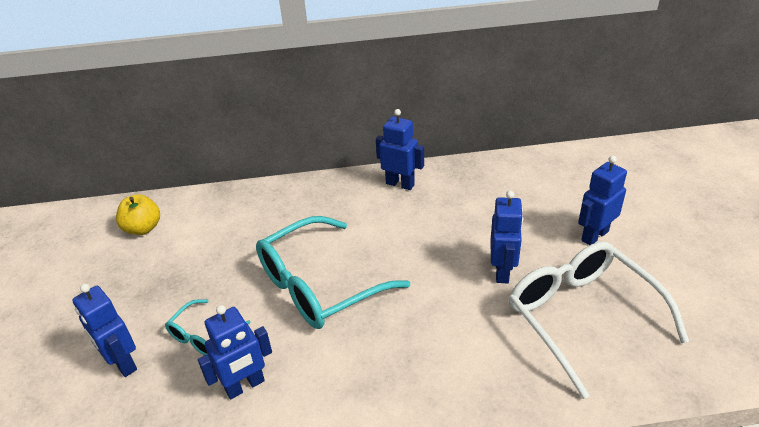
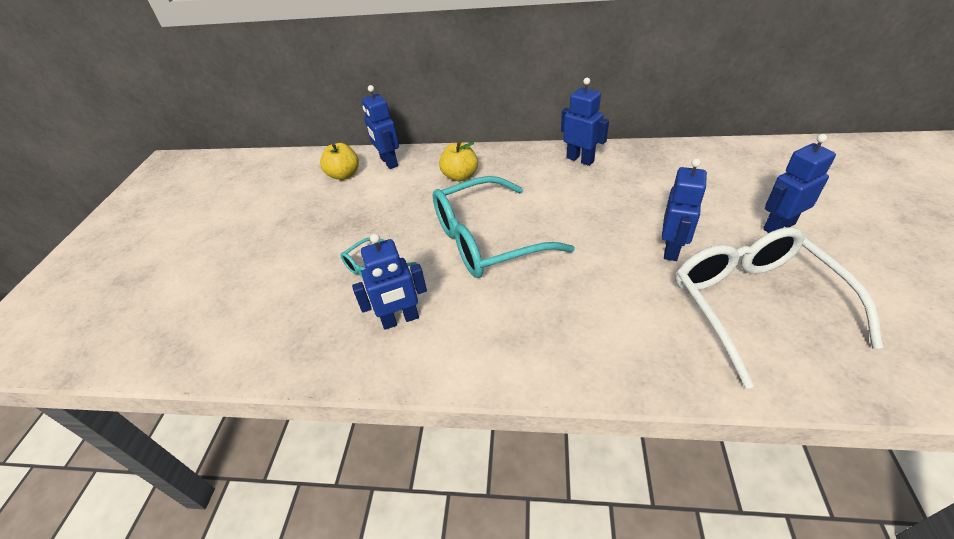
camera: 15 degrees right, 5 degrees up
(122, 363) = (300, 283): blue robot -> blue robot (388, 162)
(277, 216) = (460, 176): none -> yellow apple

